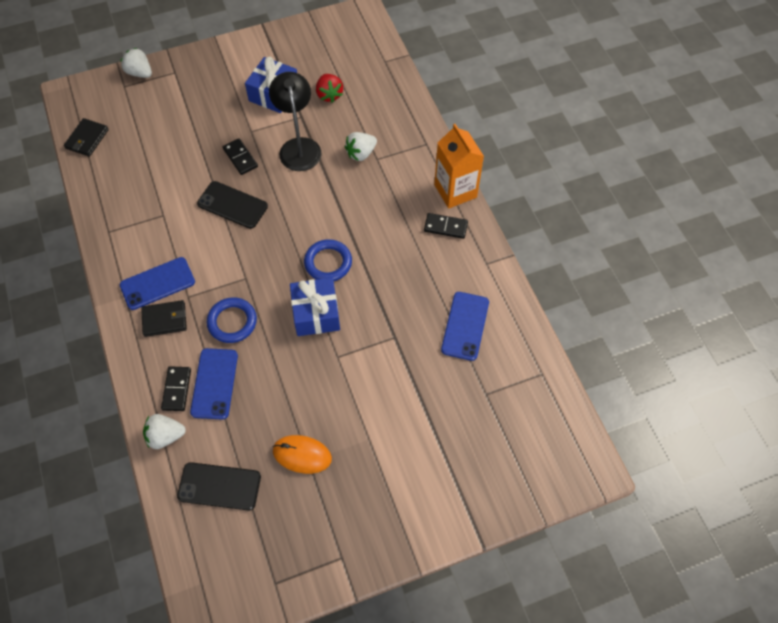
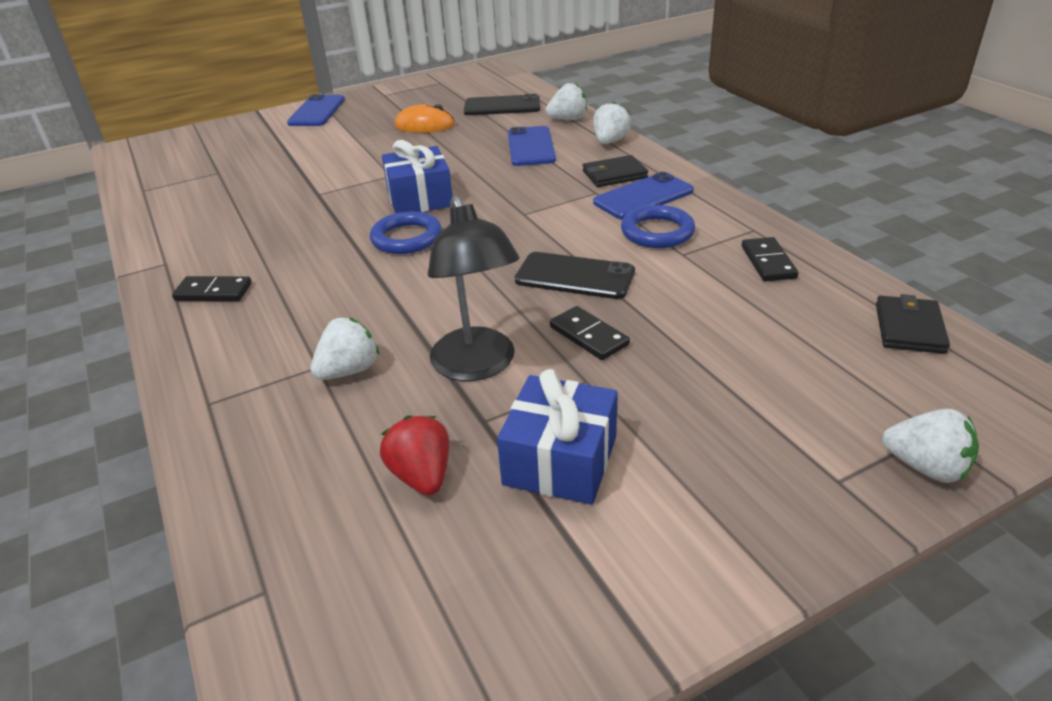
camera: 175 degrees right, 25 degrees down
(146, 378) = (610, 141): none -> white strawberry
(177, 389) = (571, 140): black domino -> black domino (768, 262)
(232, 322) = (527, 182): blue ring -> blue ring (657, 232)
(455, 191) = (177, 337): orange carton -> none
(465, 326) = (222, 210): blue phone -> blue phone (317, 111)

